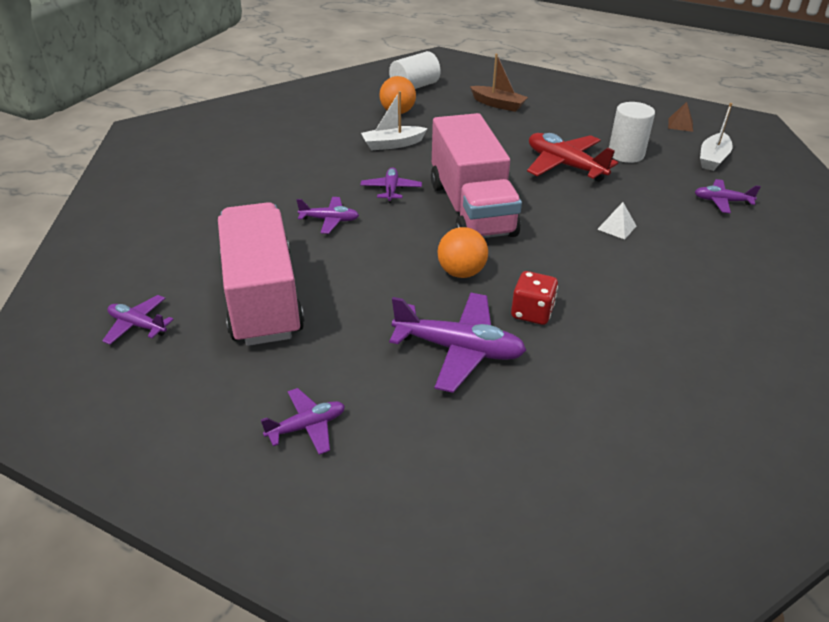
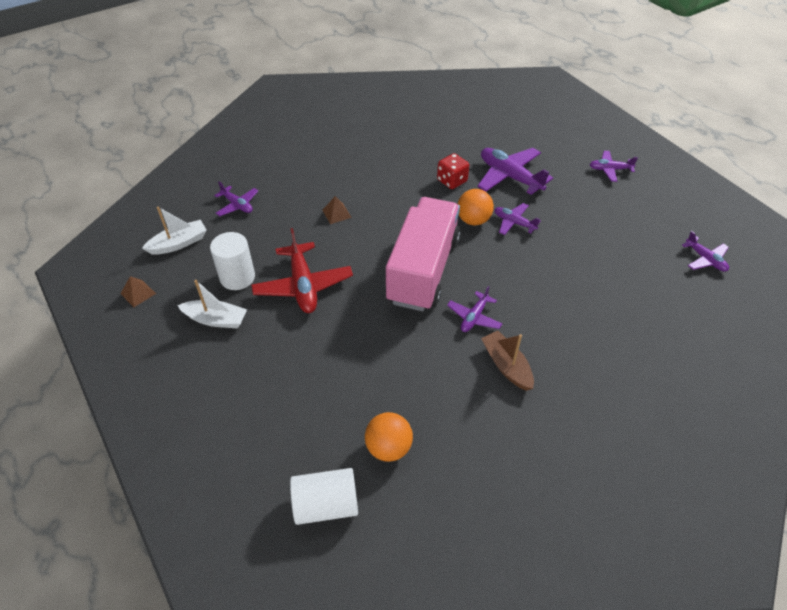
camera: 150 degrees left, 10 degrees up
(262, 297) = (617, 250): pink truck -> none
(329, 220) = (543, 302): purple plane -> purple plane (514, 223)
(392, 144) = (433, 384): white boat -> white boat (216, 319)
(498, 104) = (265, 410): brown boat -> brown boat (506, 366)
(616, 227) = (336, 213): white pyramid -> brown pyramid

